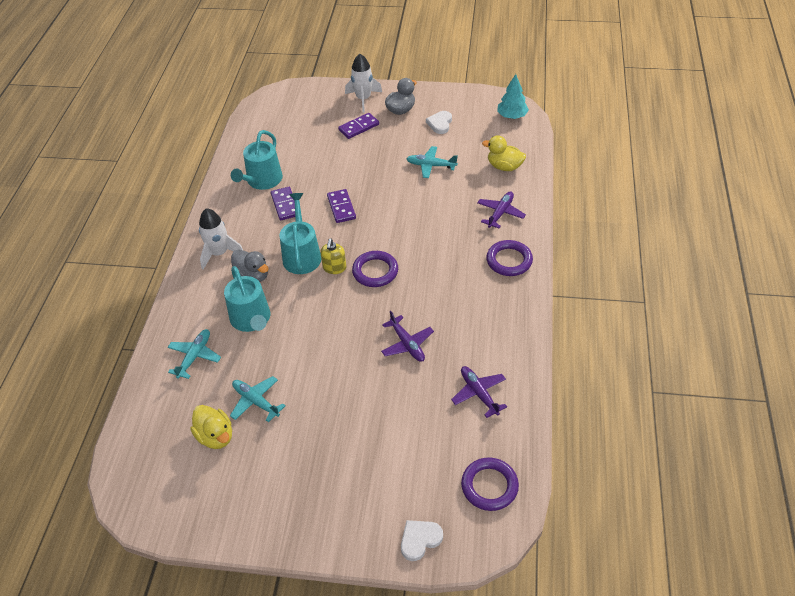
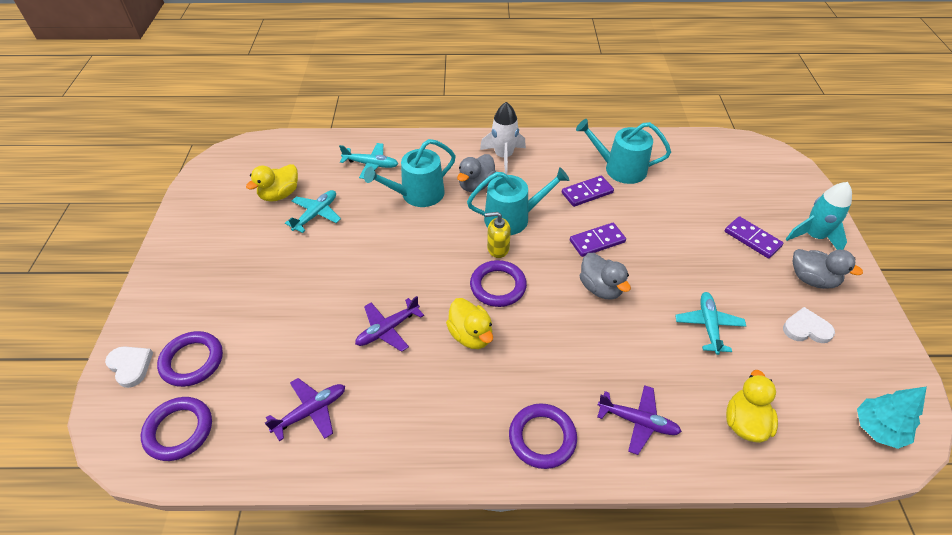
camera: 80 degrees right, 0 degrees up
(363, 99) = (813, 236): white rocket -> turquoise rocket
(388, 213) = (600, 288): none -> grey duck
(420, 291) = (471, 335): none -> yellow duck
(420, 487) = (192, 361): none -> purple ring

